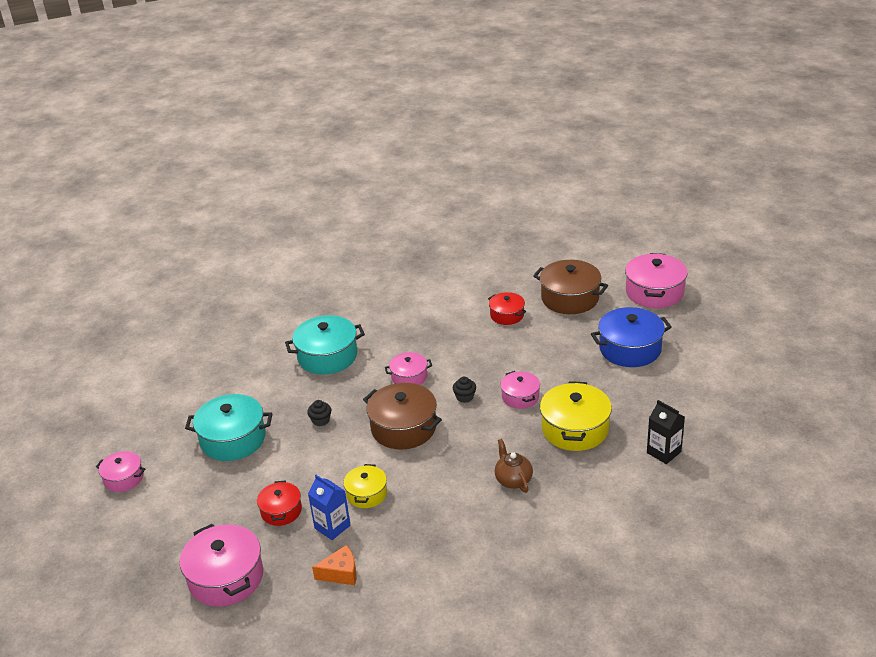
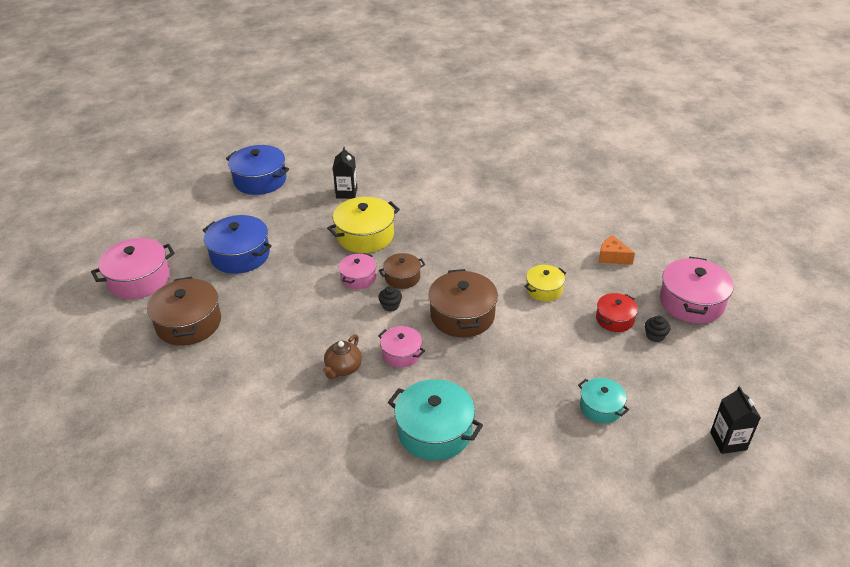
camera: 135 degrees left, 5 degrees up
(124, 478) = (728, 441): pink pot -> black carton
(233, 439) = (601, 407): turquoise pot -> turquoise pot, size x0.58
(321, 420) = (513, 369): black cupcake -> black cupcake (655, 336)
(332, 527) = (589, 285): blue carton -> none
(489, 421) = (402, 277): none -> brown pot
(507, 315) = (251, 348): red pot -> none
(513, 480) = (446, 235): brown teapot -> brown teapot (343, 368)
(752, 406) = (260, 180): none -> blue pot

